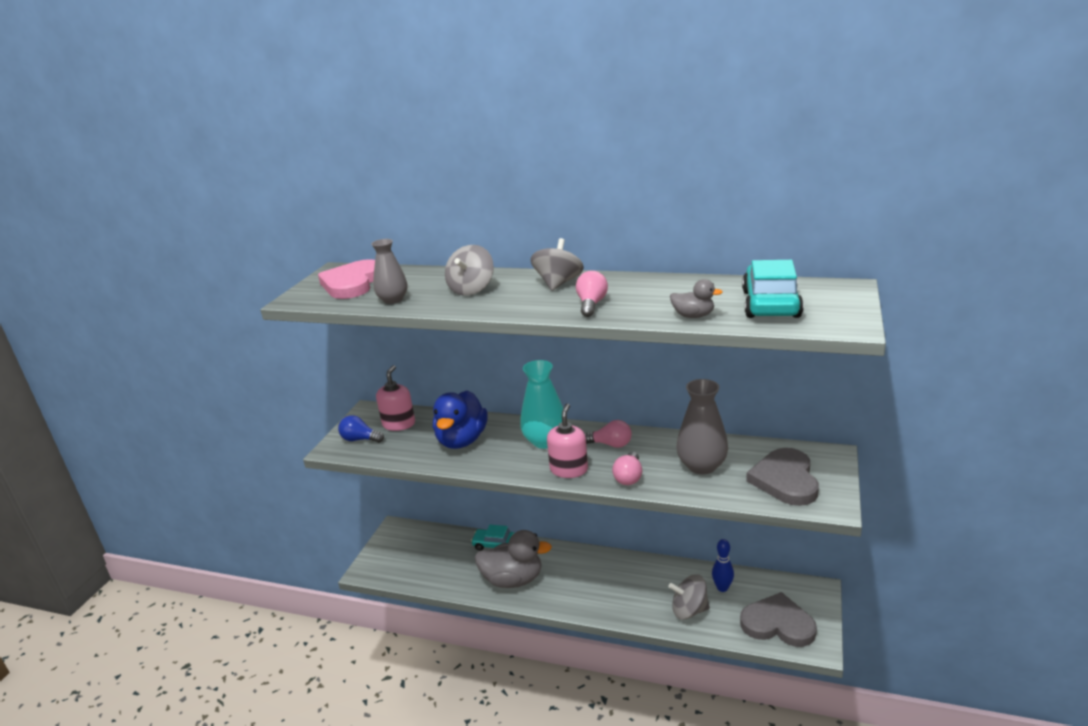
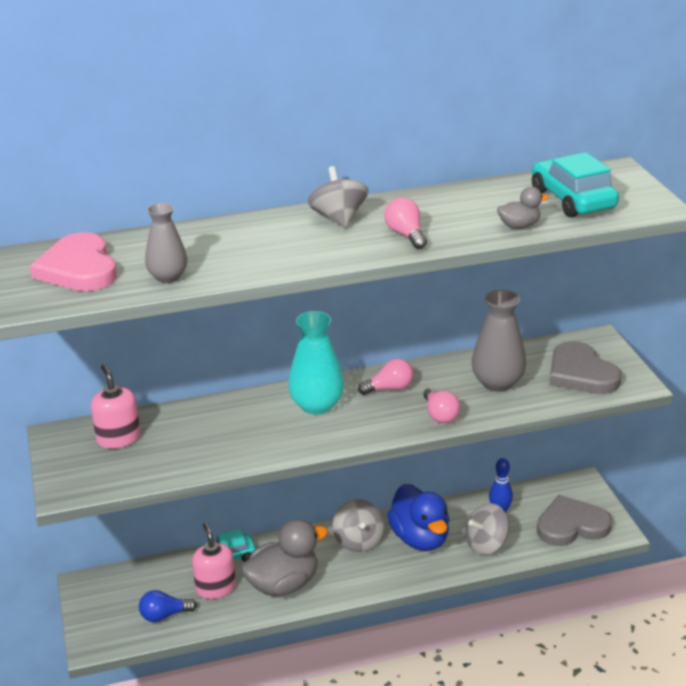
camera: 35 degrees left, 5 degrees up
(360, 439) = (88, 470): blue light bulb -> blue light bulb (164, 615)
(462, 440) = (220, 433): blue duck -> blue duck (420, 538)
(471, 289) = (247, 245): grey spinning top -> grey spinning top (358, 541)
(569, 469) = (372, 426): pink soap dispenser -> pink soap dispenser (215, 588)

